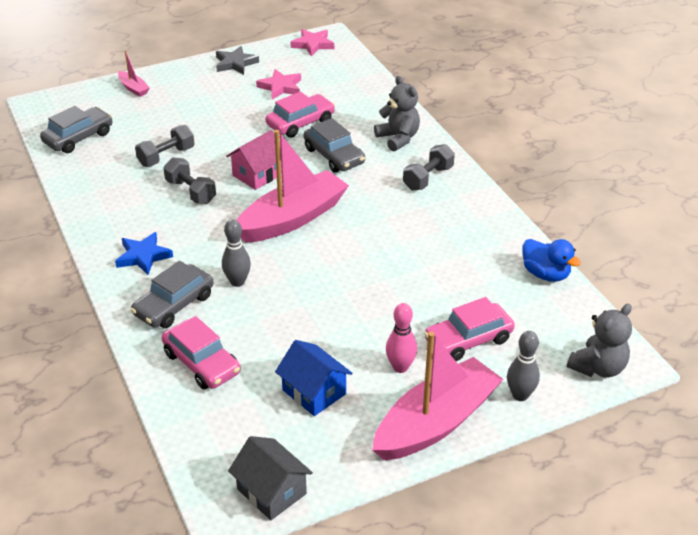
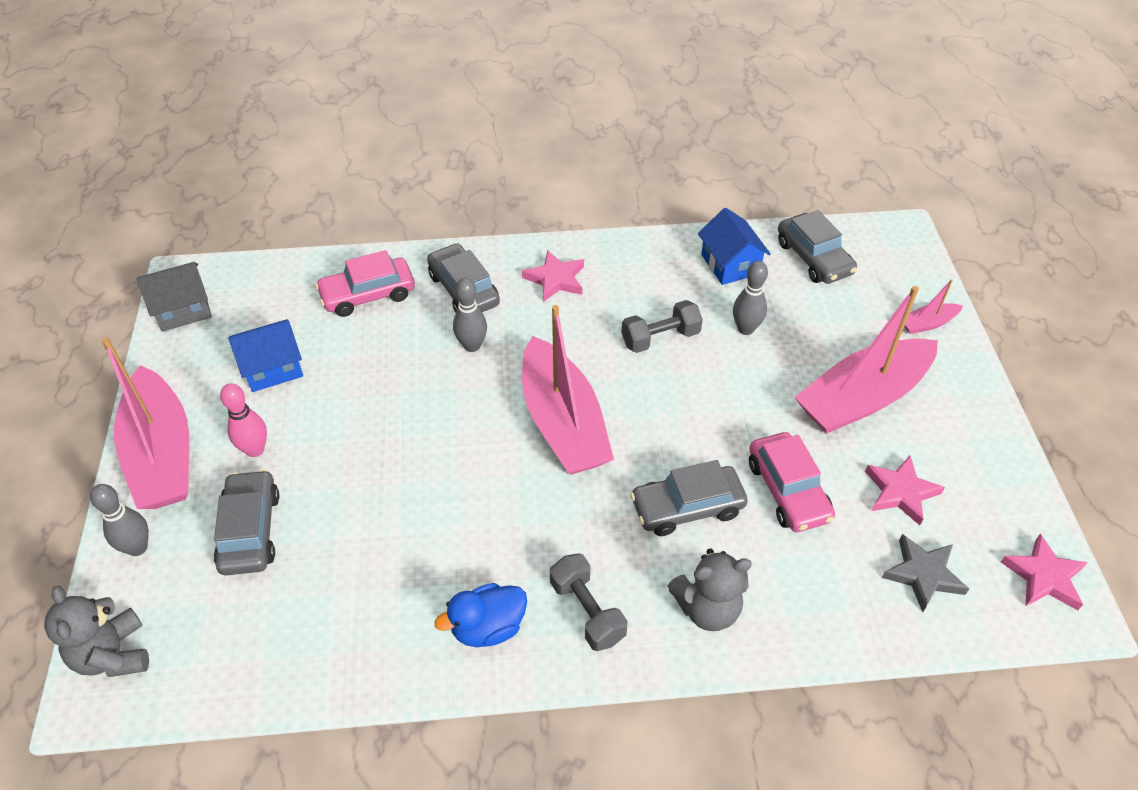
camera: 110 degrees right, 10 degrees up
(97, 173) = (730, 264): none -> blue house
(143, 256) = (555, 279): blue star -> pink star
(166, 156) = (745, 329): grey dumbbell -> grey bowling pin
(212, 105) = (862, 398): none -> pink boat
(235, 63) = (986, 451): grey star -> grey star (923, 574)
(258, 174) = (672, 410): pink house -> none
(468, 340) = (250, 530): pink car -> grey car
(545, 274) = (303, 676): blue duck -> blue duck (488, 627)

